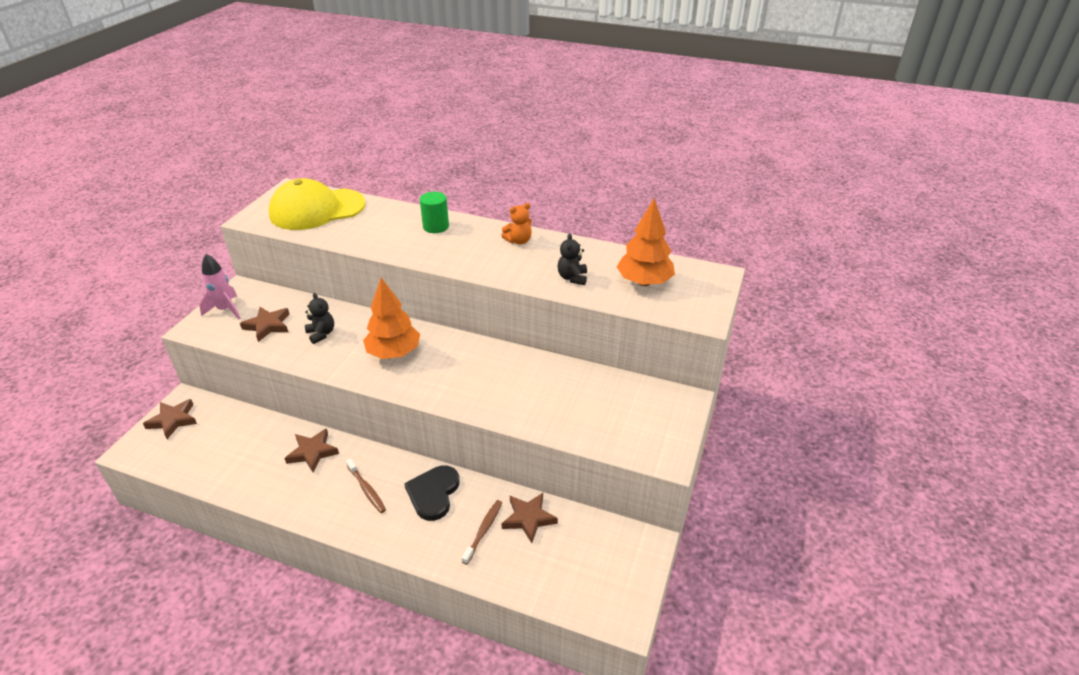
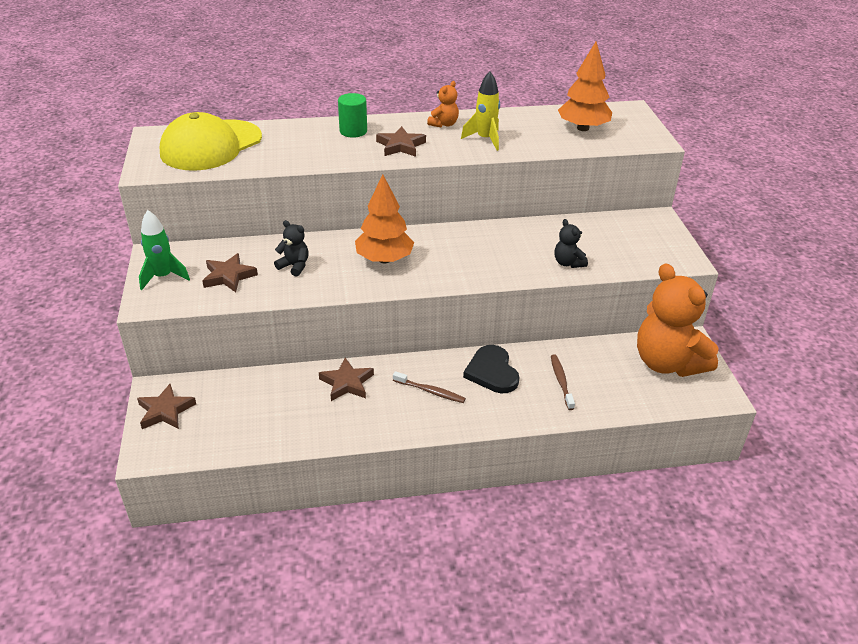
camera: 30 degrees left, 0 degrees up
(225, 310) = (163, 277): pink rocket -> green rocket
(528, 518) = (587, 359): brown star -> brown star (401, 146)
(538, 267) = (485, 139): none -> yellow rocket
(572, 278) = (523, 140): black teddy bear -> black teddy bear (568, 263)
(602, 557) = (667, 363): none -> orange teddy bear

